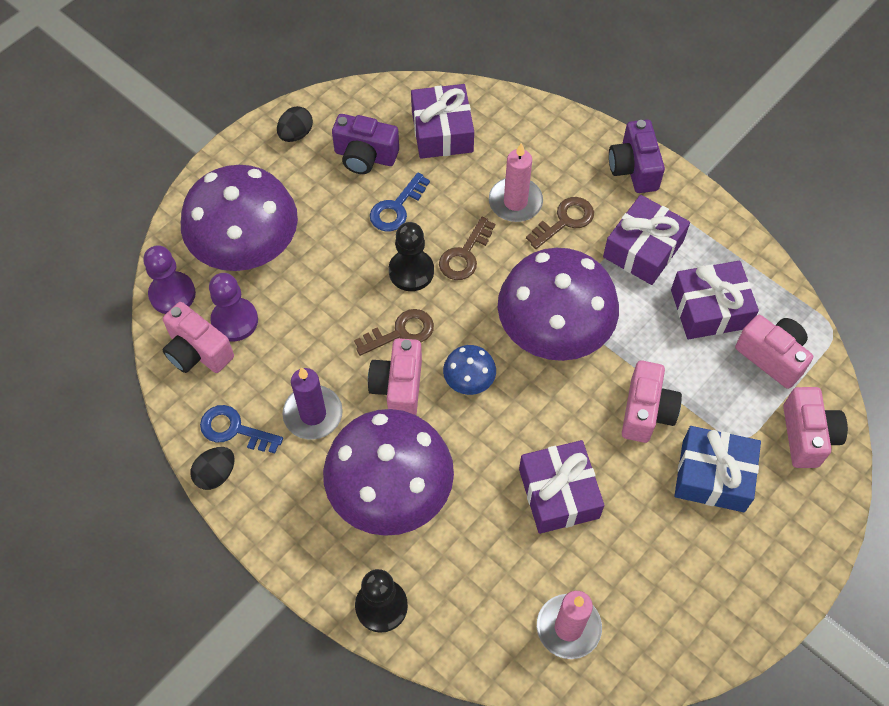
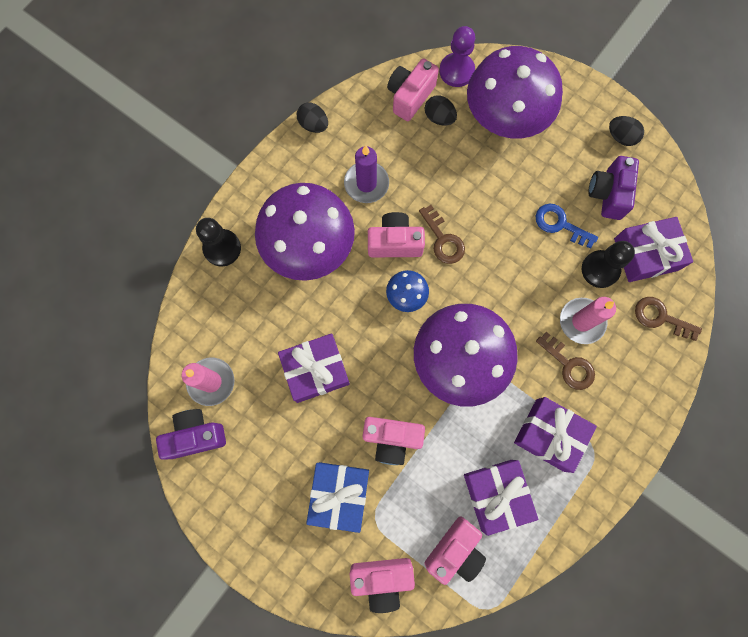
camera: 85 degrees right, 15 degrees up
(234, 320) = (439, 118): purple pawn -> black egg
(234, 429) = (349, 131): blue key -> none
(411, 271) = (500, 242): black pawn -> black pawn (600, 269)
(464, 255) = (522, 283): brown key -> brown key (660, 317)
(634, 168) = (635, 425): purple camera -> purple camera (196, 435)

